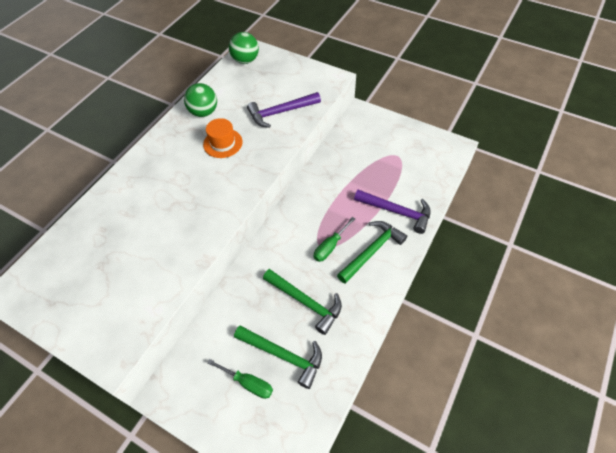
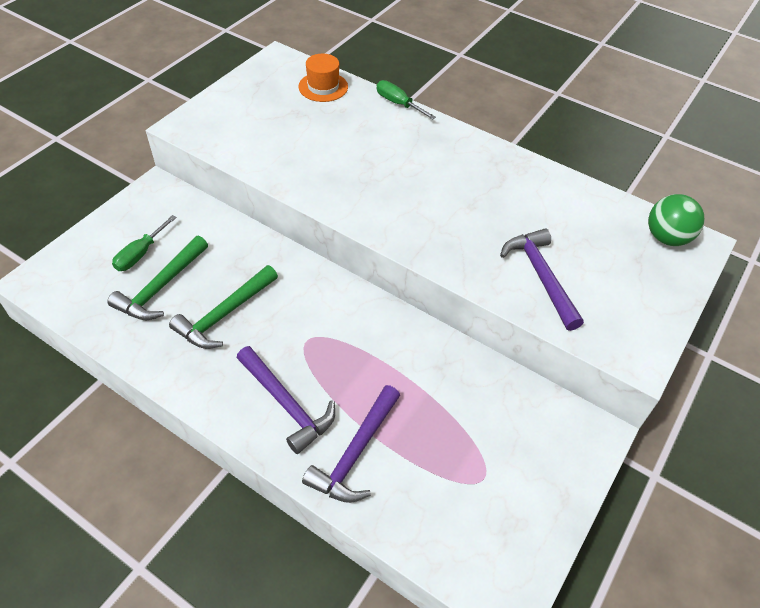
camera: 90 degrees right, 5 degrees down
(204, 112) = (537, 189): green ball -> none
(223, 143) = (473, 208): orange hat -> orange hat (323, 87)
(330, 246) = (305, 351): green screwdriver -> green screwdriver (398, 104)
(372, 251) = (287, 404): green hammer -> purple hammer

